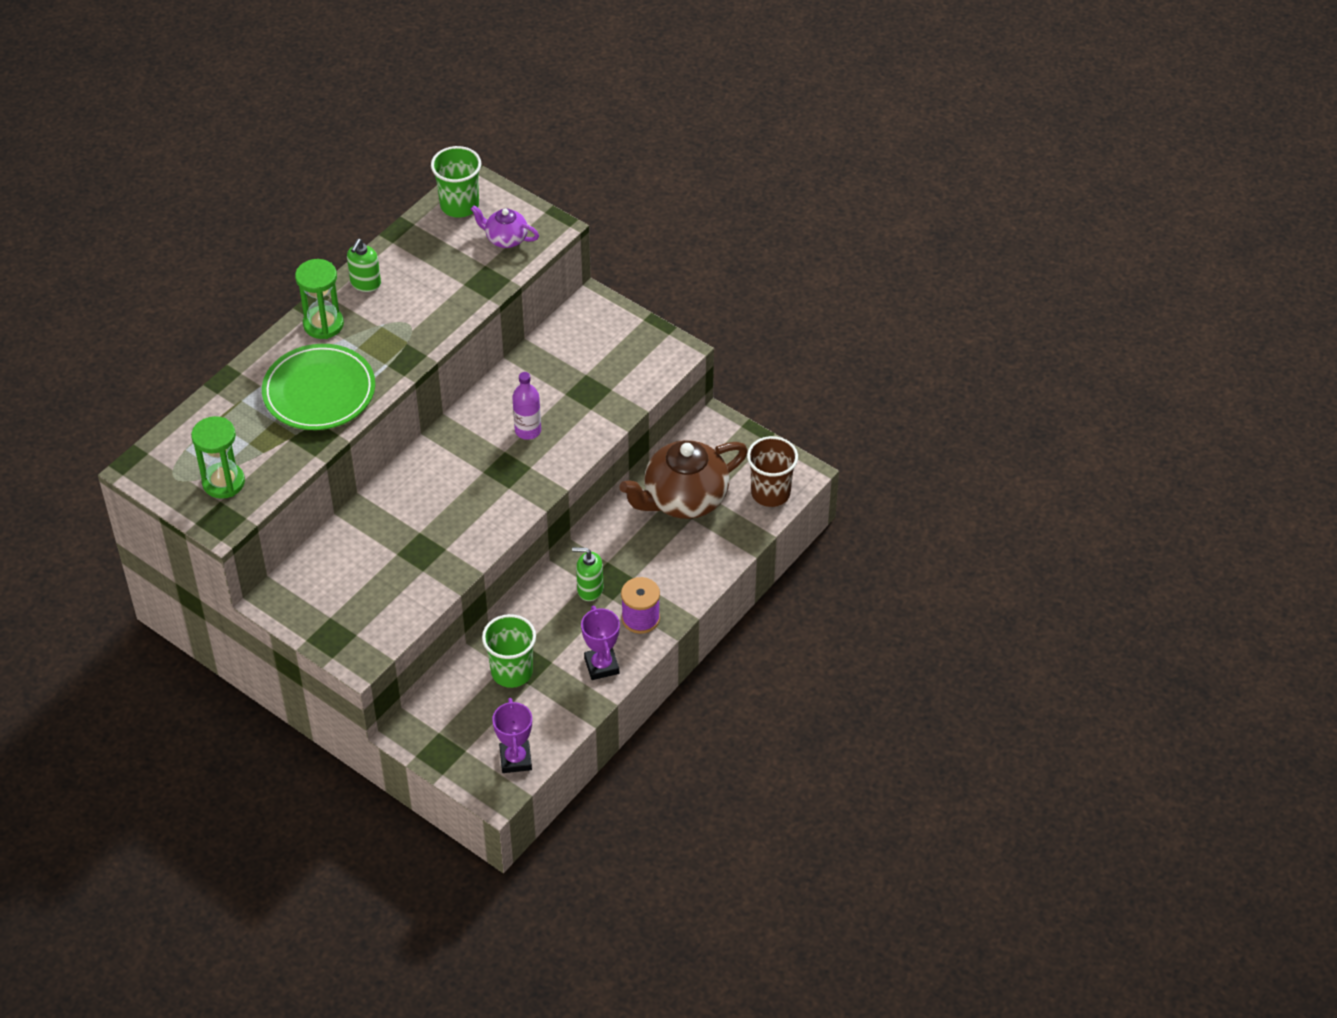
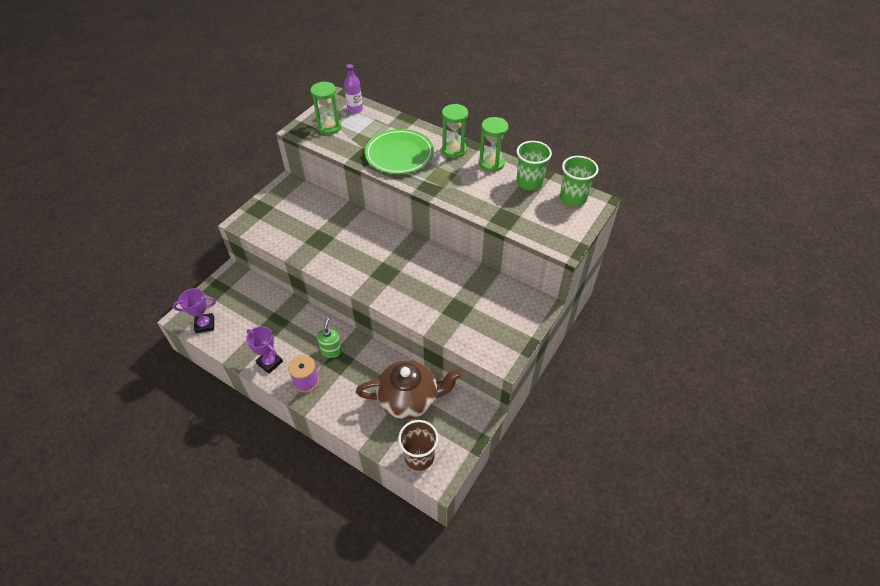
camera: 85 degrees right, 0 degrees up
(365, 283) = (491, 163): green soap dispenser -> green hourglass
(505, 239) = (548, 223): purple teapot -> none
(512, 672) = (269, 316): green cup -> green cup (529, 182)
(528, 430) = (419, 280): purple bottle -> purple bottle (355, 109)
(601, 665) = (269, 362): purple trophy -> purple trophy turned 60 degrees clockwise
(684, 499) = (409, 399): brown teapot -> brown teapot turned 120 degrees clockwise

